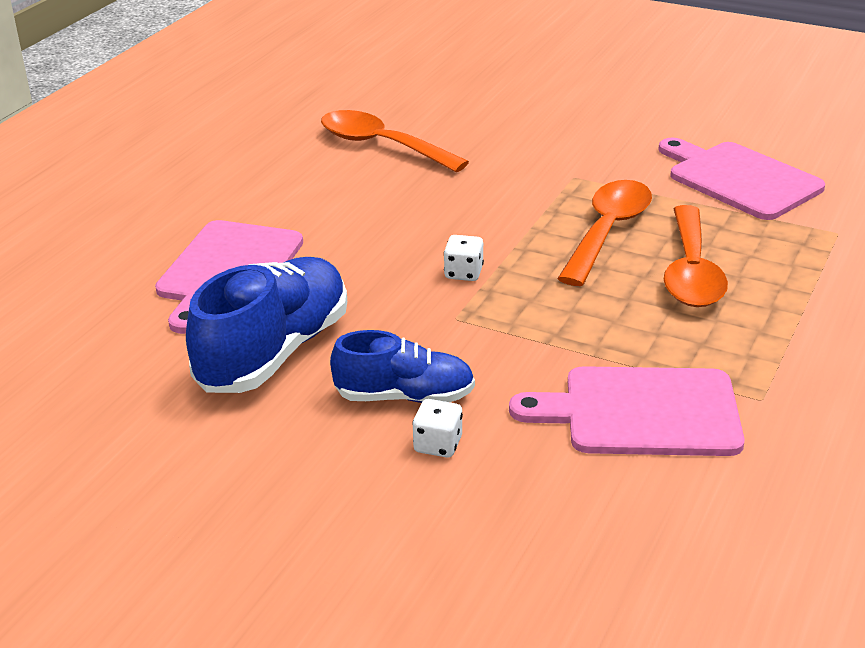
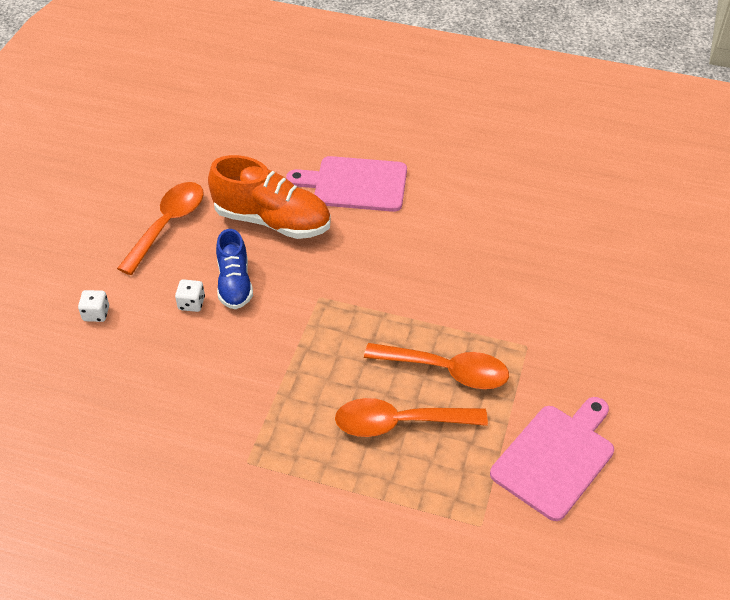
camera: 80 degrees right, 15 degrees up
(274, 352) = (272, 221): blue shoe -> orange shoe
(381, 145) = (543, 228): orange spoon -> orange spoon (168, 224)
(463, 273) = (373, 295): white dice -> white dice (96, 314)
(641, 412) = (227, 396): pink cutting board -> none

